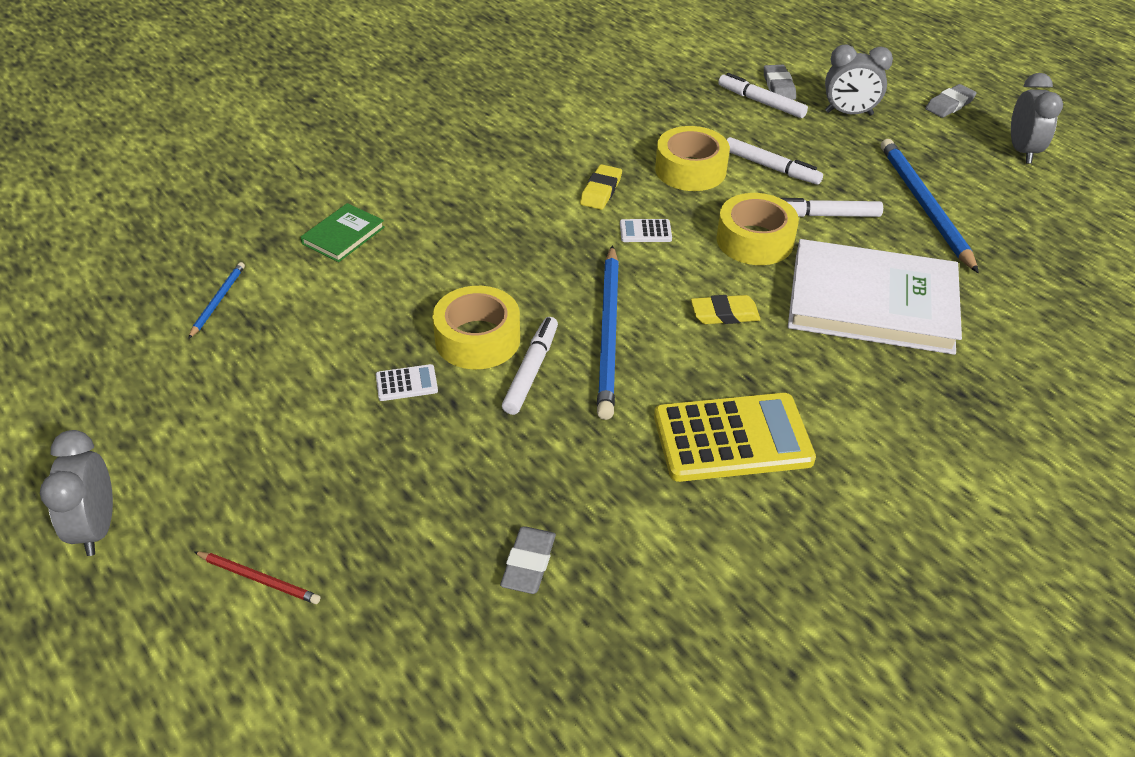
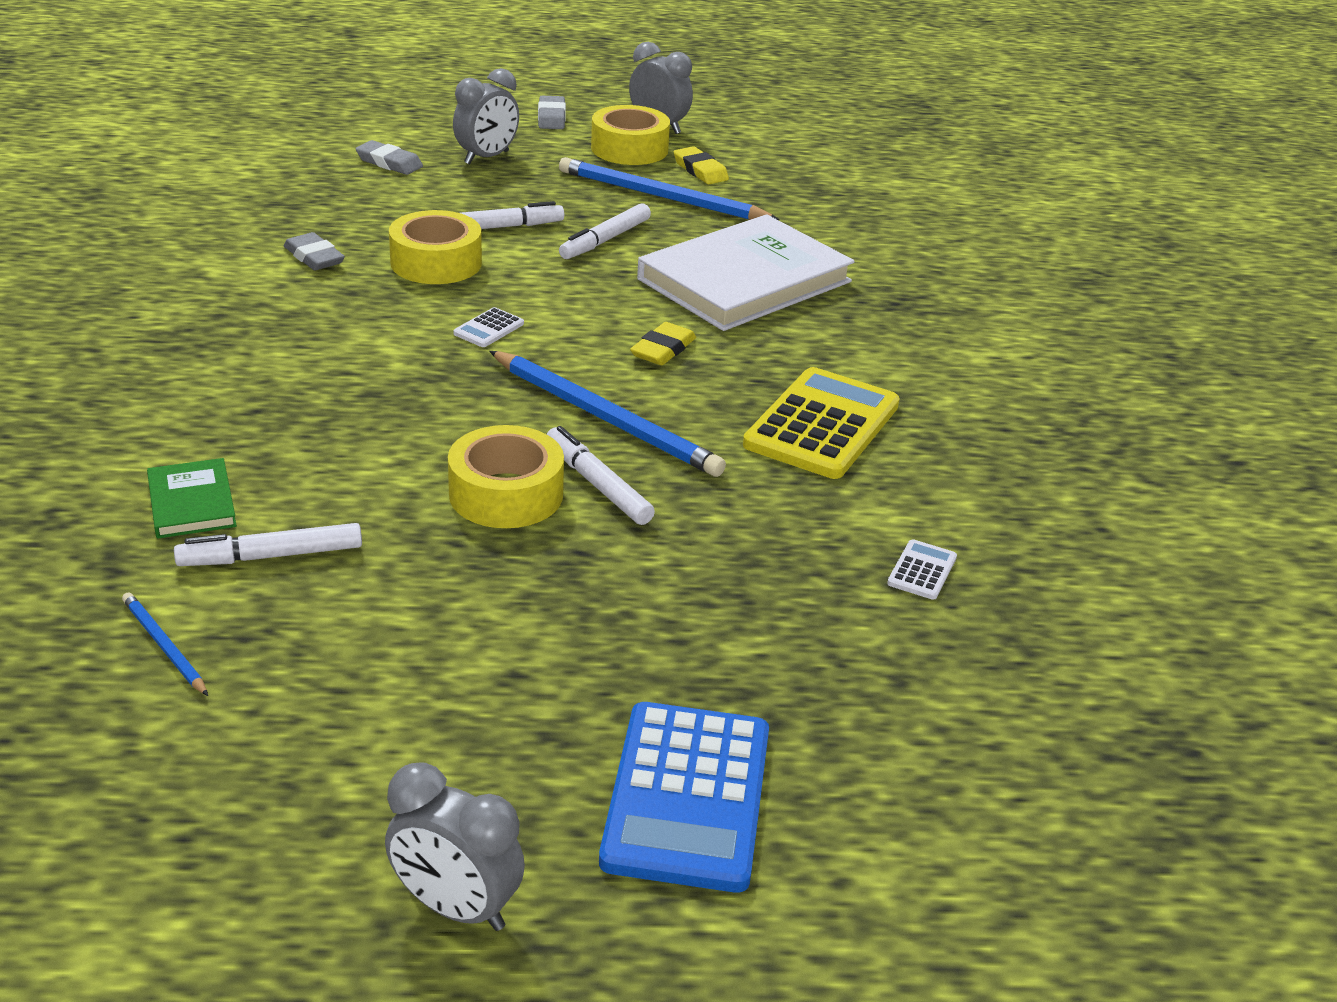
camera: 55 degrees left, 10 degrees down
(259, 579) = (687, 796): red pencil -> blue calculator
(406, 383) = (512, 568): white calculator -> white calculator (922, 570)
(528, 563) = (852, 605): grey eraser -> grey eraser (314, 257)
(601, 191) = (387, 320): yellow eraser -> yellow eraser (700, 170)
(754, 240) = (587, 286): yellow tape -> yellow tape (629, 149)
(761, 102) = (397, 182): white marker -> white marker (271, 556)

